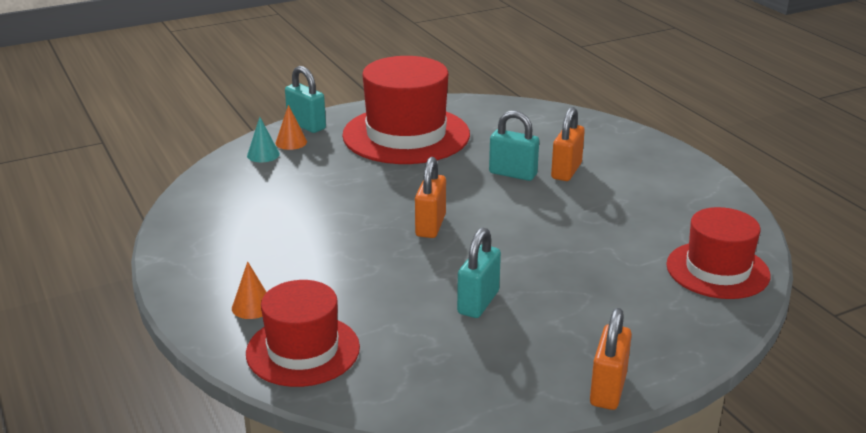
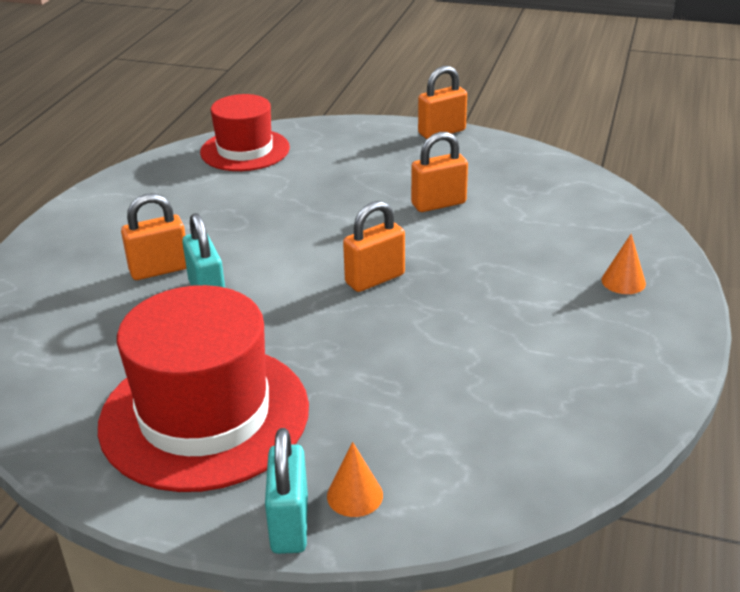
camera: 135 degrees left, 5 degrees up
(263, 154) = (419, 491): turquoise cone -> none
(303, 350) = (612, 231): red hat -> none
(478, 302) = (438, 204): turquoise padlock -> orange padlock

